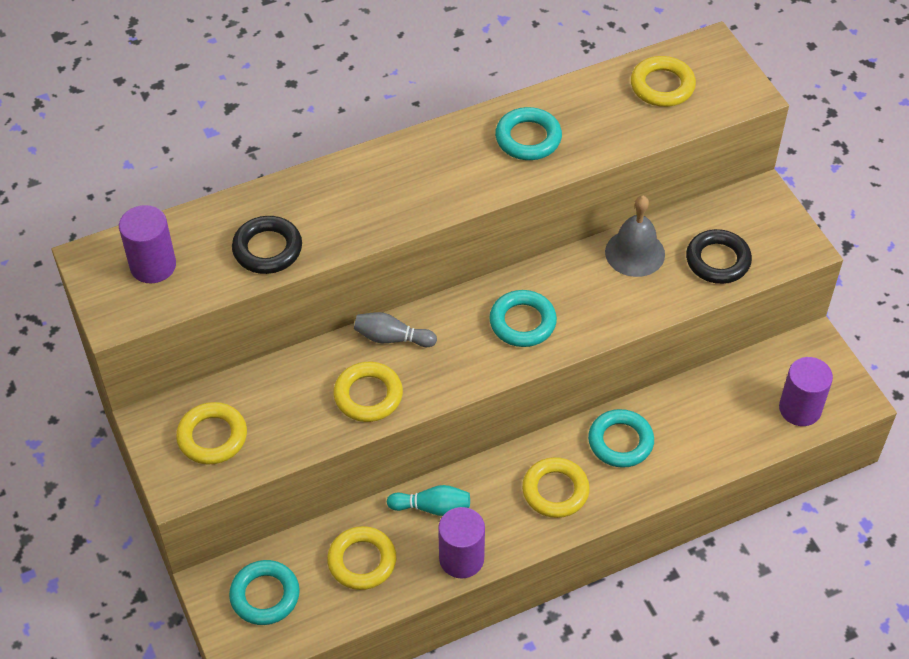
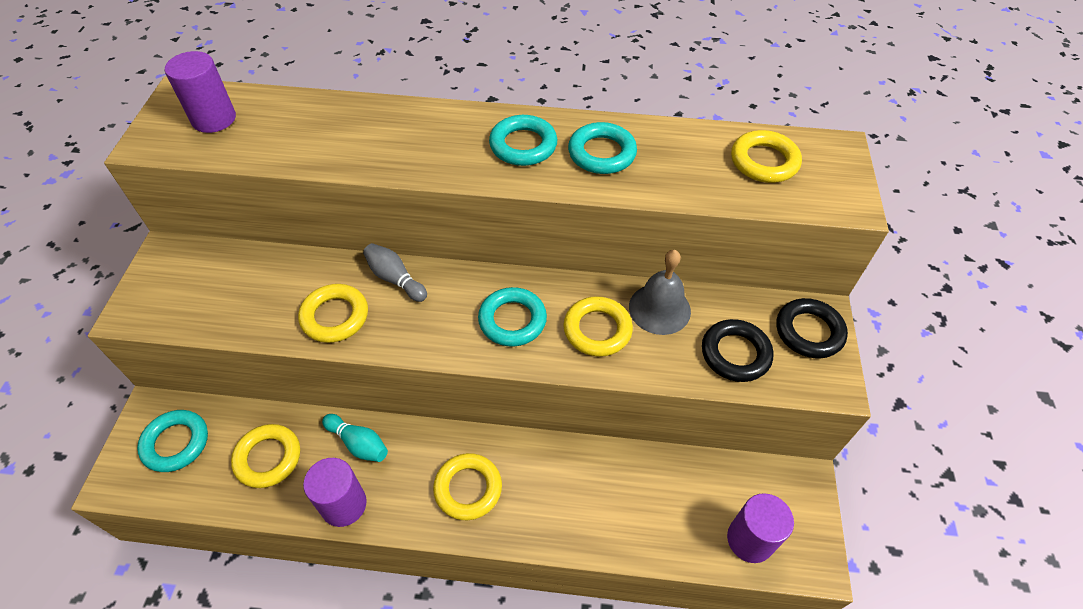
camera: 30 degrees right, 0 degrees up
(212, 437) = (192, 287): yellow ring -> yellow ring (597, 330)
(267, 249) = (307, 145): black ring -> black ring (809, 332)
(620, 442) = (557, 475): turquoise ring -> turquoise ring (523, 145)

